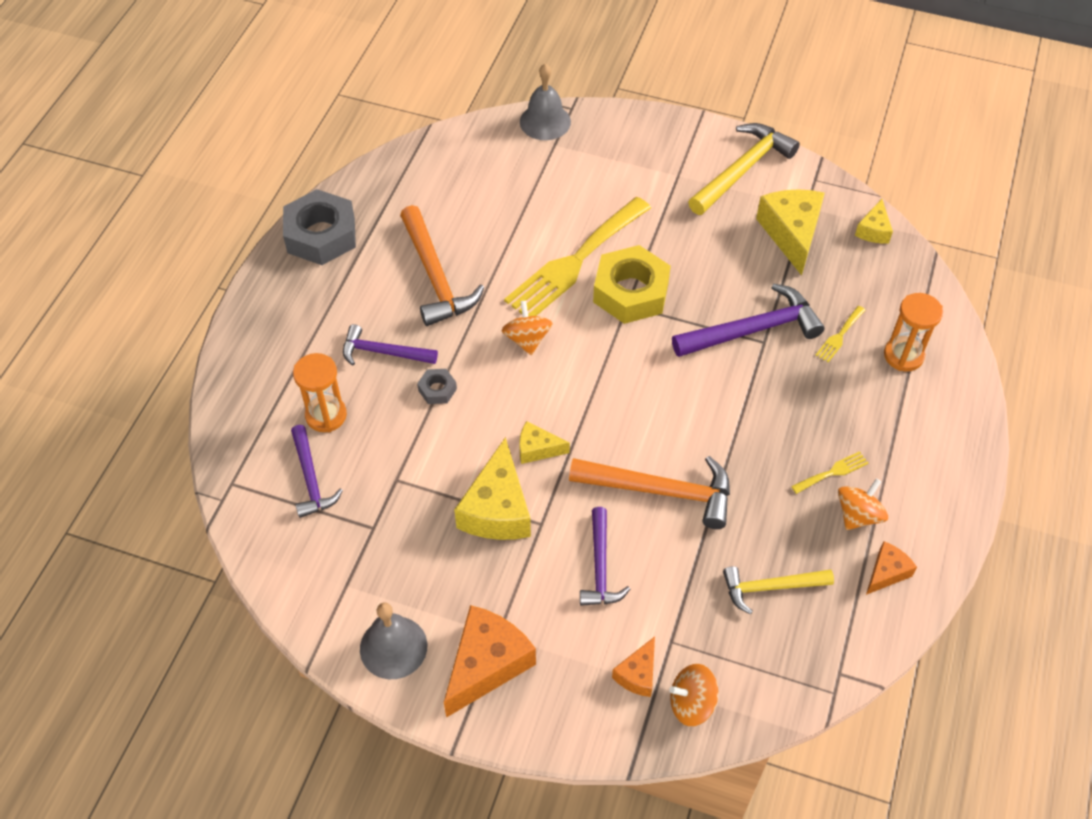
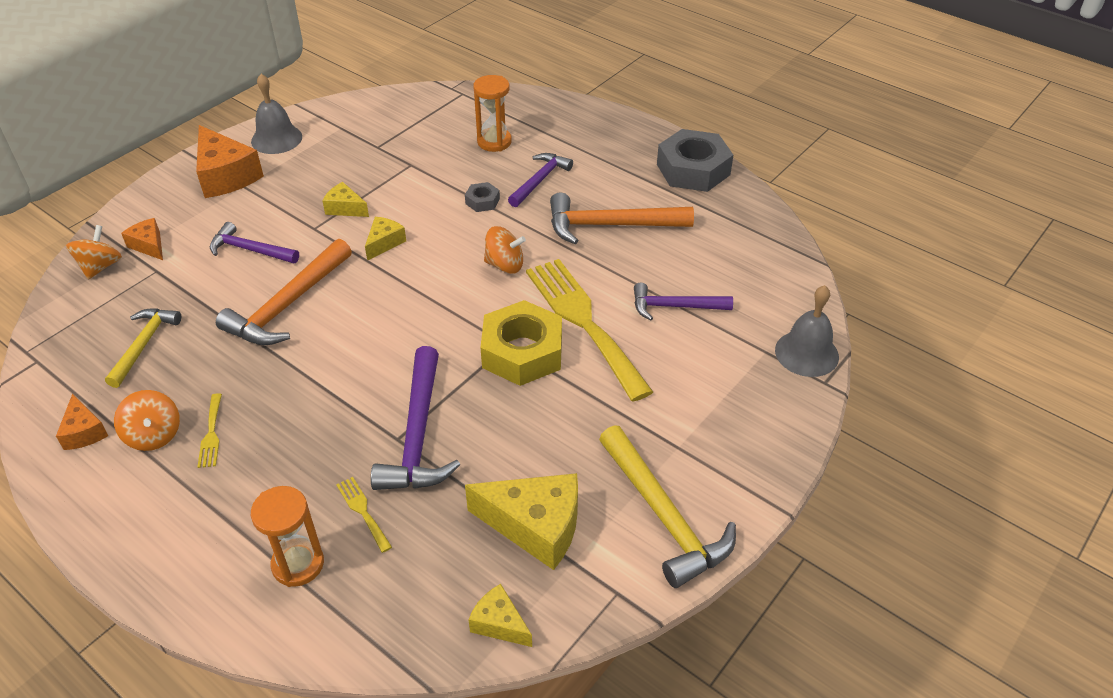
camera: 110 degrees right, 10 degrees down
(311, 479) = (440, 126): purple hammer -> purple hammer (674, 306)
(497, 509) = (345, 208): yellow cheese -> yellow cheese, size x0.53

